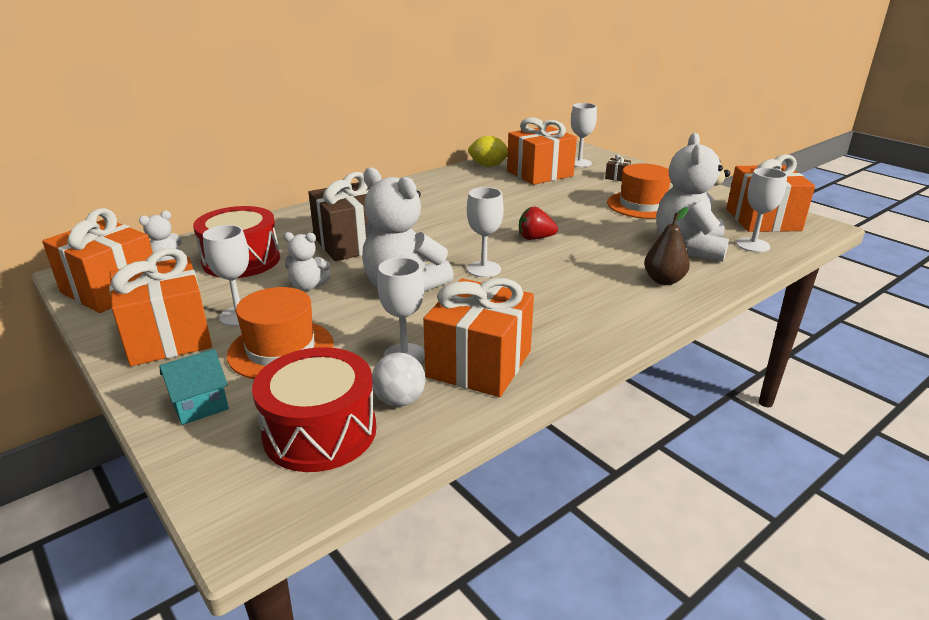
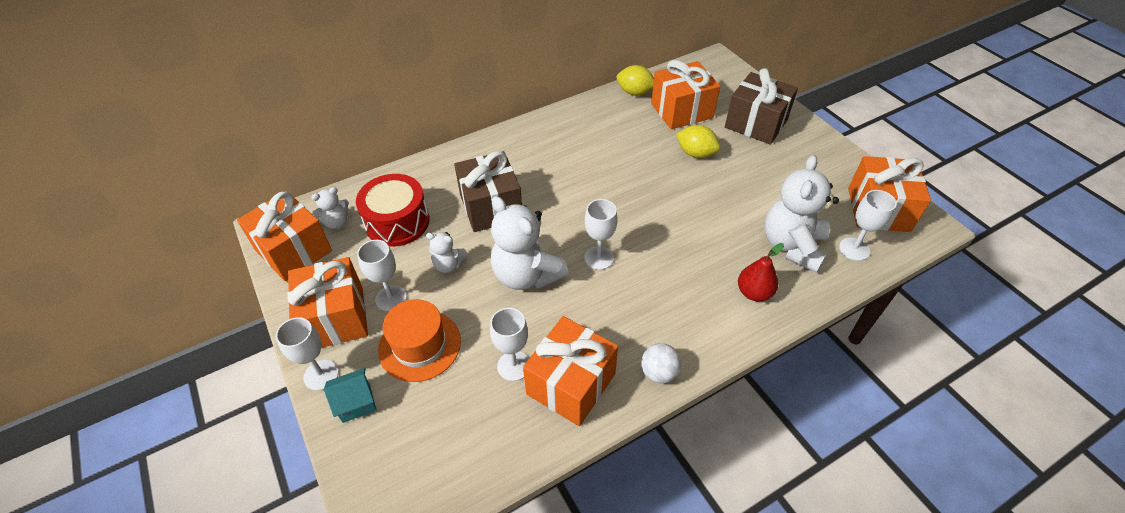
camera: 10 degrees right, 20 degrees up
(320, 432) = (439, 445): red drum -> none
(399, 400) = (502, 418): white ball -> white ball (659, 372)
(535, 238) = (654, 217): red strawberry -> none
(564, 197) = (695, 153): none -> yellow lemon
(579, 163) = (725, 95): white goblet -> white goblet (321, 375)
(617, 177) = (756, 124): brown gift -> brown gift, size x2.49
(642, 205) = (767, 173): orange hat -> none
(663, 280) = (754, 293): brown pear -> red pear

